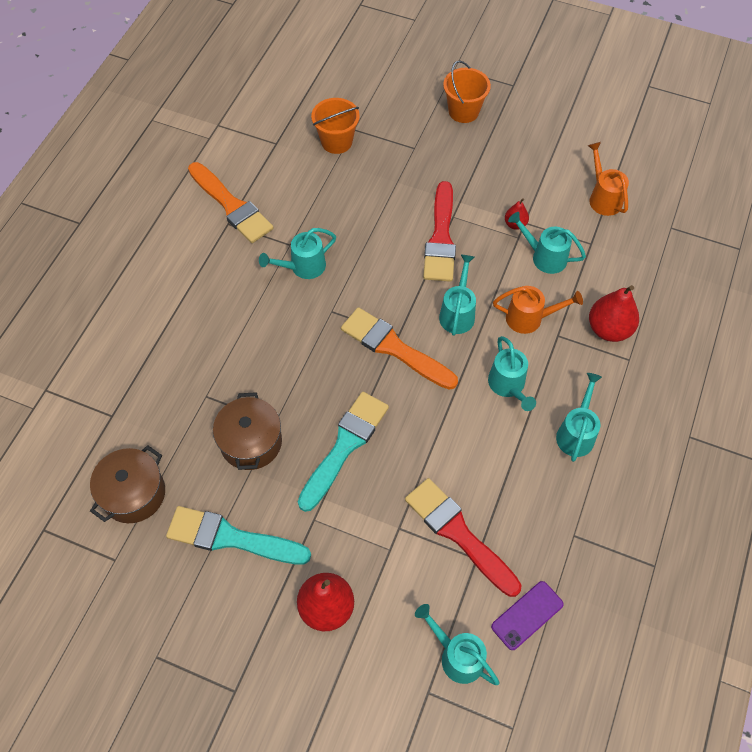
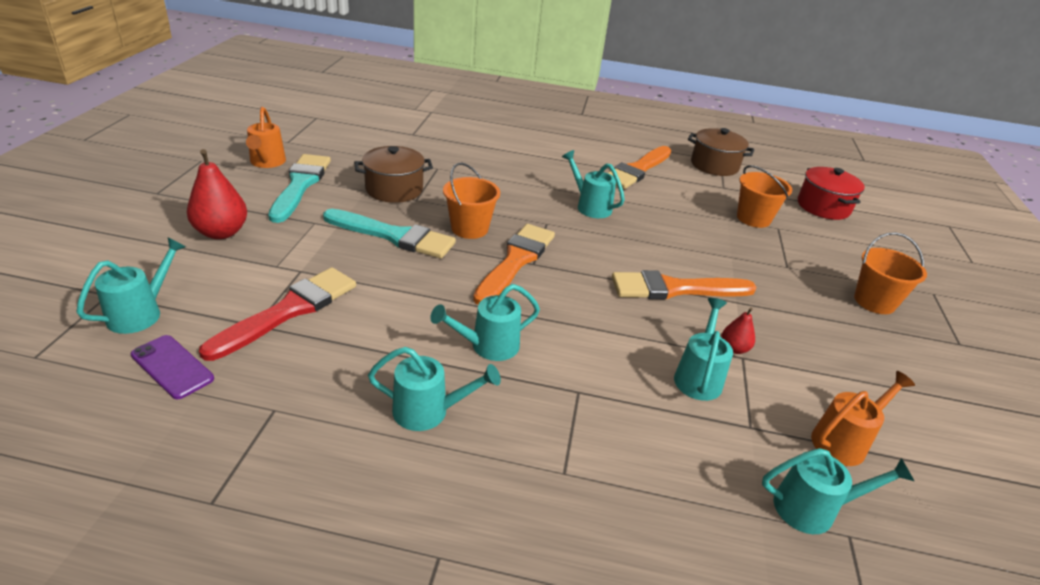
camera: 75 degrees right, 25 degrees down
(134, 494) = (344, 145): brown pot -> brown pot (714, 165)
(320, 79) = (823, 207): none -> red pot
(336, 378) = (469, 228): none -> orange bucket
(441, 238) = (675, 289): red brush -> orange brush
(458, 313) = (578, 304): turquoise watering can -> turquoise watering can (813, 509)
(530, 318) = (594, 364): orange watering can -> orange watering can (267, 163)
(609, 329) = (609, 448): red pear -> none

